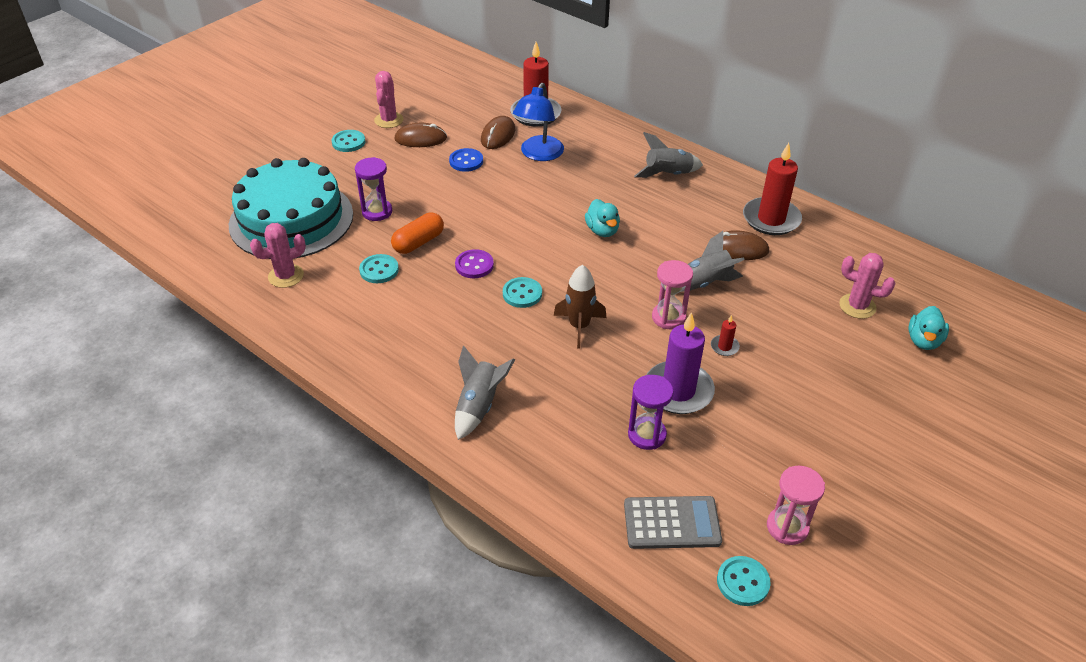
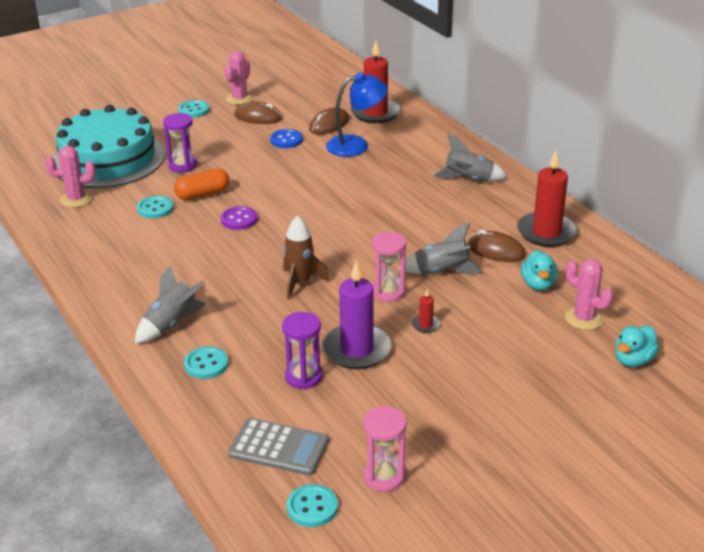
camera: 20 degrees right, 10 degrees down
(522, 294) = (266, 248): turquoise button -> turquoise button (206, 364)
(538, 154) = (356, 145): blue lamp -> blue lamp turned 150 degrees counterclockwise
(602, 230) = (374, 213): turquoise duck -> turquoise duck (538, 284)

